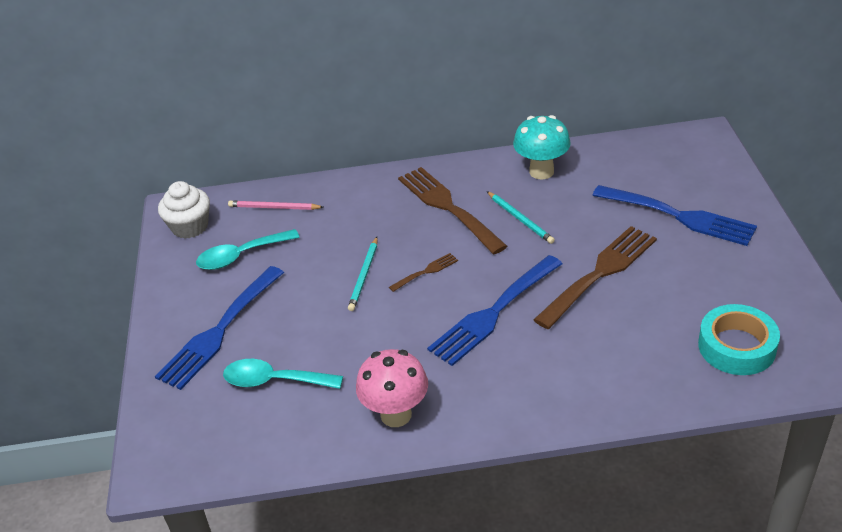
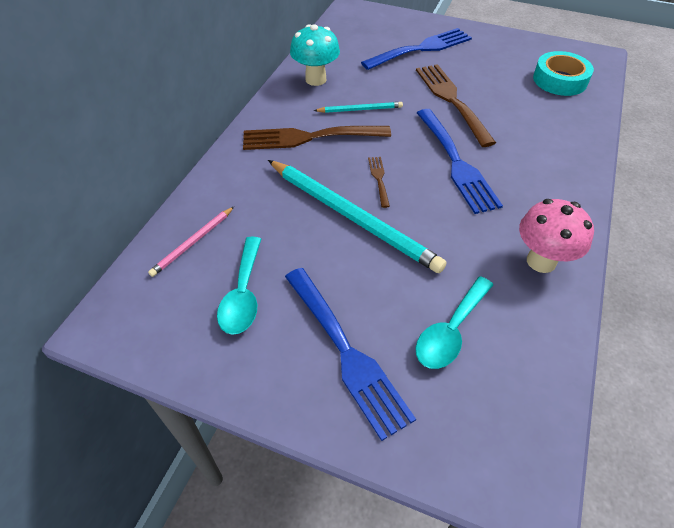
camera: 65 degrees left, 10 degrees up
(190, 227) = (150, 323): white cupcake -> none
(364, 276) = (352, 217): turquoise pencil -> turquoise pencil, size x2.09

